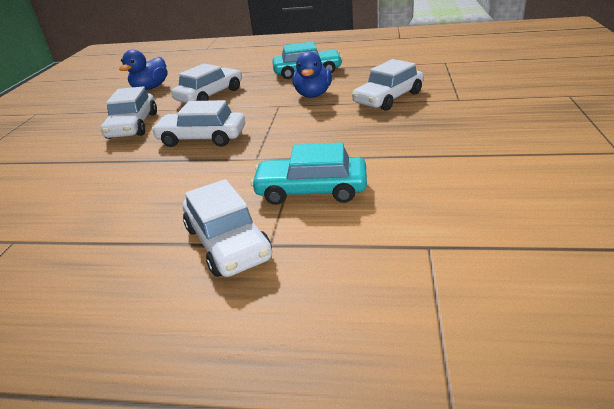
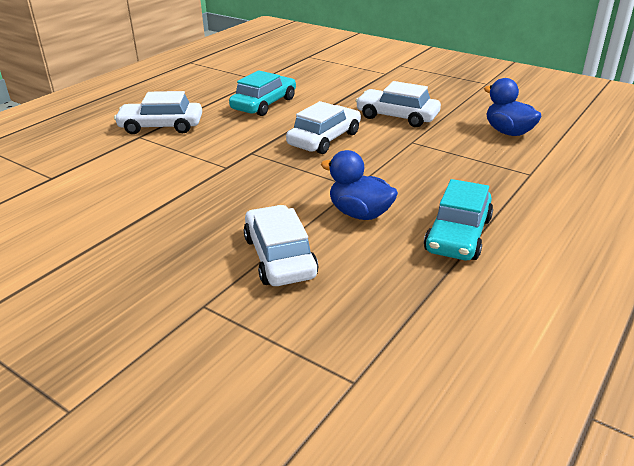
camera: 115 degrees right, 0 degrees up
(210, 95) = (440, 158): white car -> none
(311, 190) = (170, 161): turquoise car -> turquoise car (264, 104)

